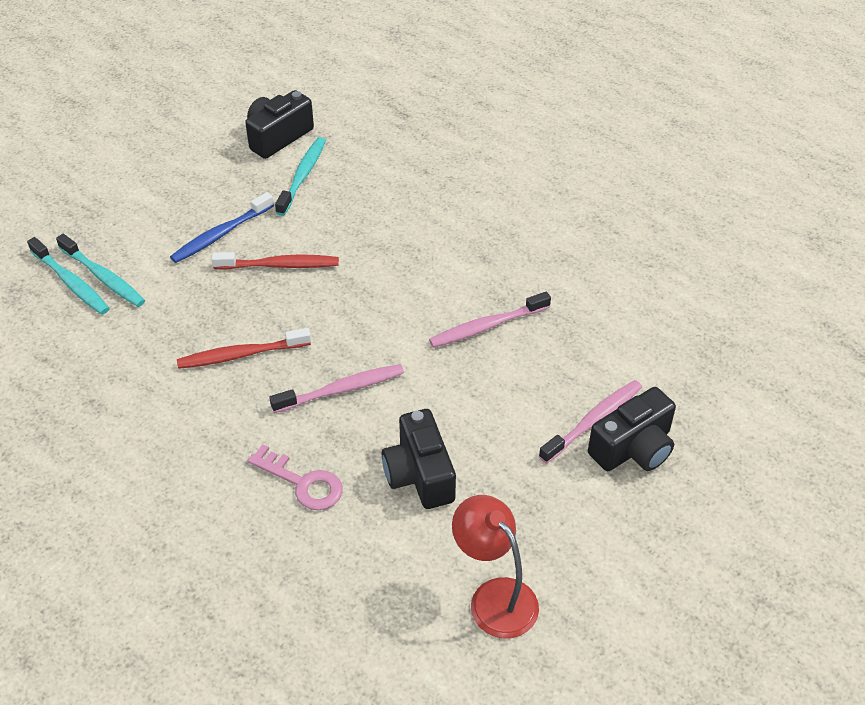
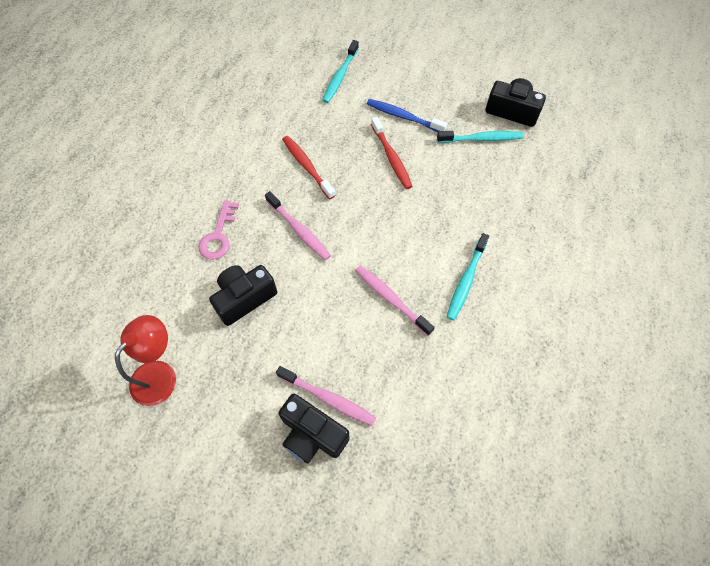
camera: 70 degrees right, 15 degrees up
(71, 283) = (329, 64): turquoise toothbrush -> turquoise toothbrush (466, 280)

